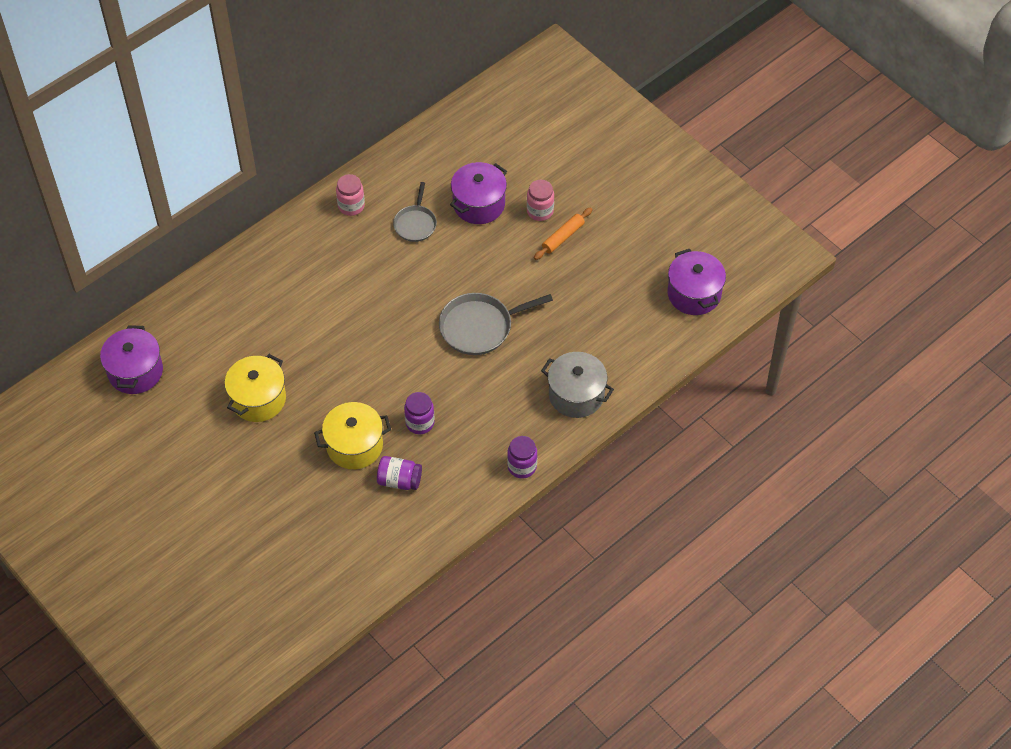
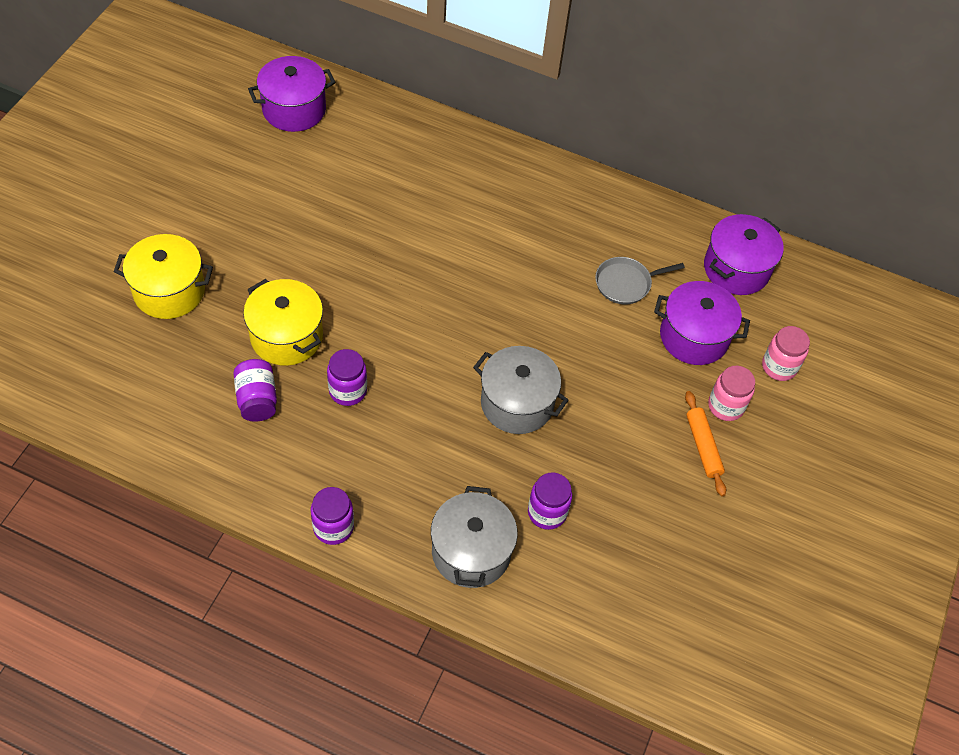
camera: 60 degrees right, 0 degrees up
(258, 399) = (308, 224): yellow pot -> yellow pot (169, 291)
(351, 206) = (612, 213): pink jar -> pink jar (779, 367)
(479, 327) = (517, 403): grey pan -> grey pot
(563, 237) = (703, 446): orange rolling pin -> orange rolling pin turned 60 degrees clockwise
(568, 342) = (547, 512): none -> purple jar
(694, 294) = (709, 643): purple pot -> purple pot (736, 269)

